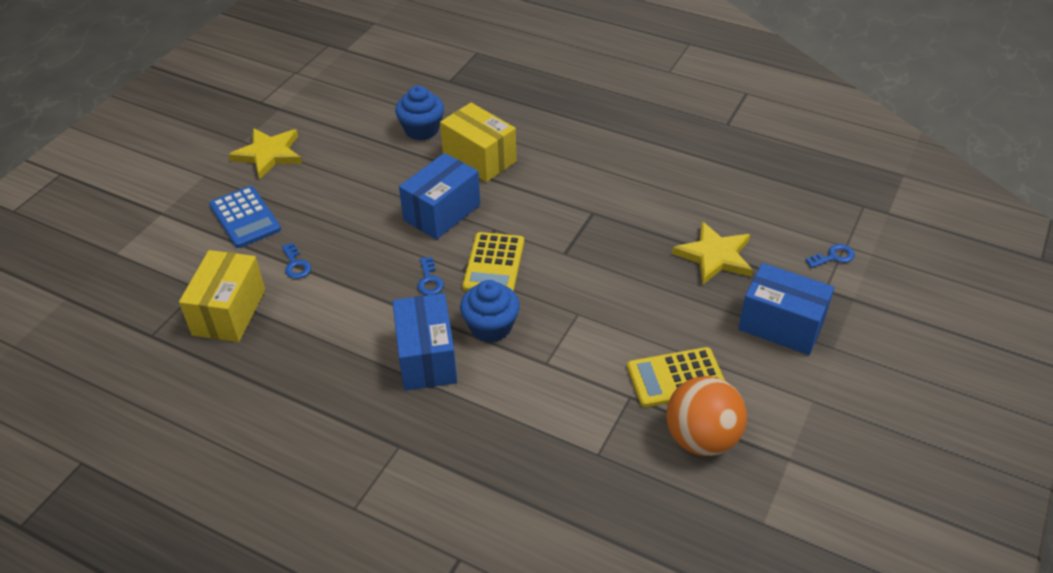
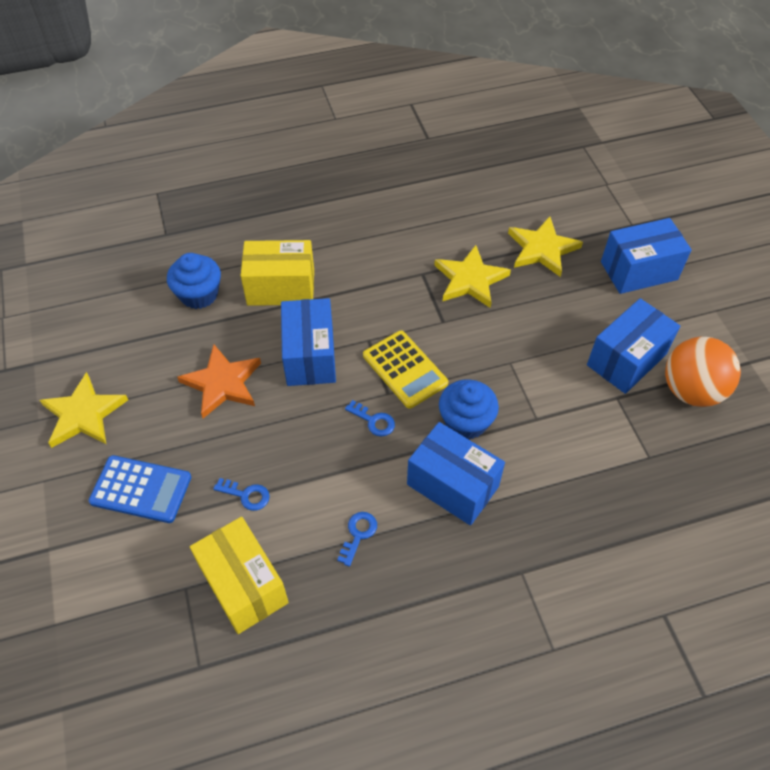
camera: 45 degrees left, 10 degrees up
(367, 191) = (222, 383): none -> orange star
(624, 240) = (470, 279): none -> yellow star
(676, 378) = (626, 360): yellow calculator -> blue box
(833, 257) = (609, 197): blue key -> blue key (358, 534)

